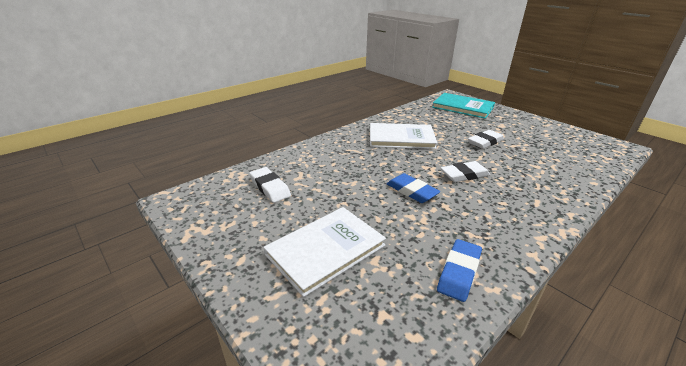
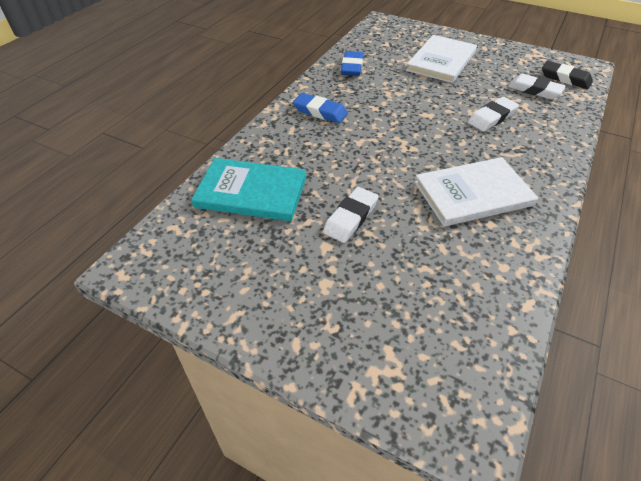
camera: 160 degrees right, 15 degrees up
(221, 192) = (565, 78): none -> black eraser
(411, 191) = (411, 114): blue eraser -> blue eraser (320, 111)
(463, 107) = (417, 350): turquoise book -> turquoise book (251, 192)
(464, 175) = (367, 146): white eraser -> white eraser (492, 117)

